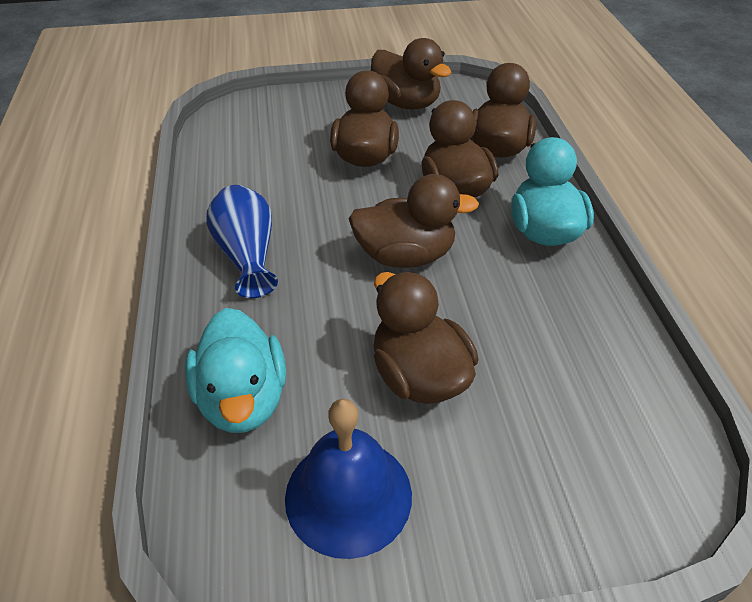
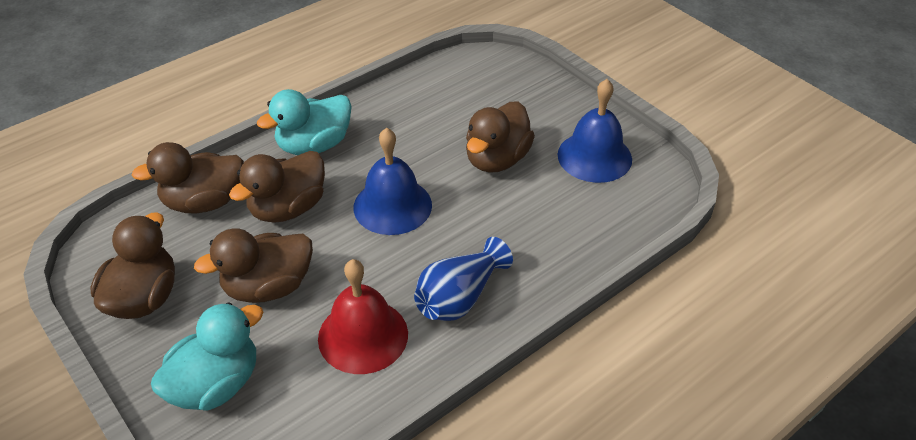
camera: 120 degrees left, 0 degrees up
(243, 399) = (580, 226): turquoise duck -> turquoise duck (216, 384)
(266, 188) = (363, 336): none -> red bell
(405, 255) = (392, 206): brown duck -> blue bell

